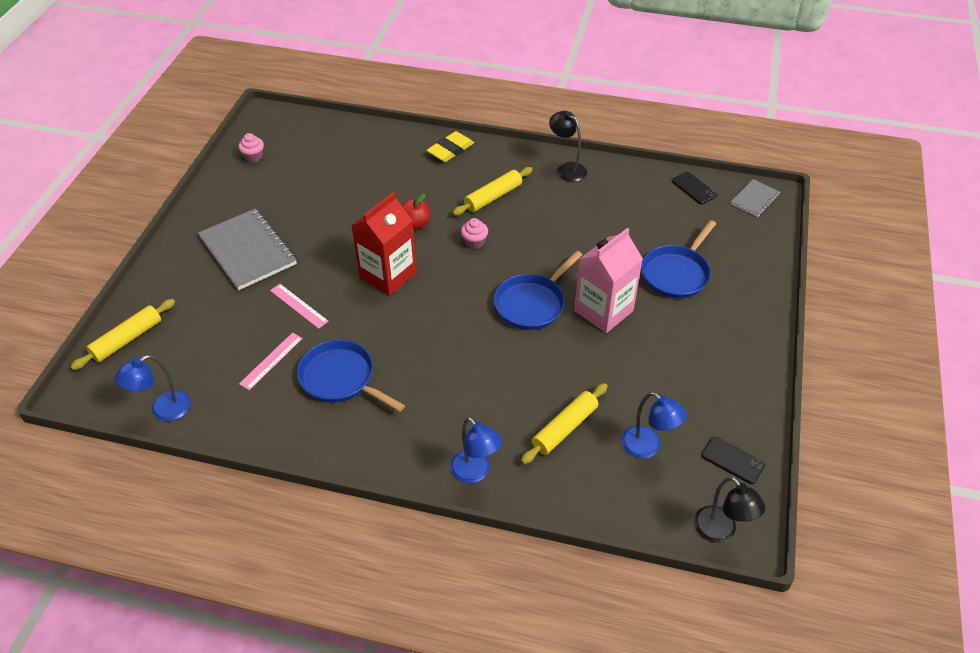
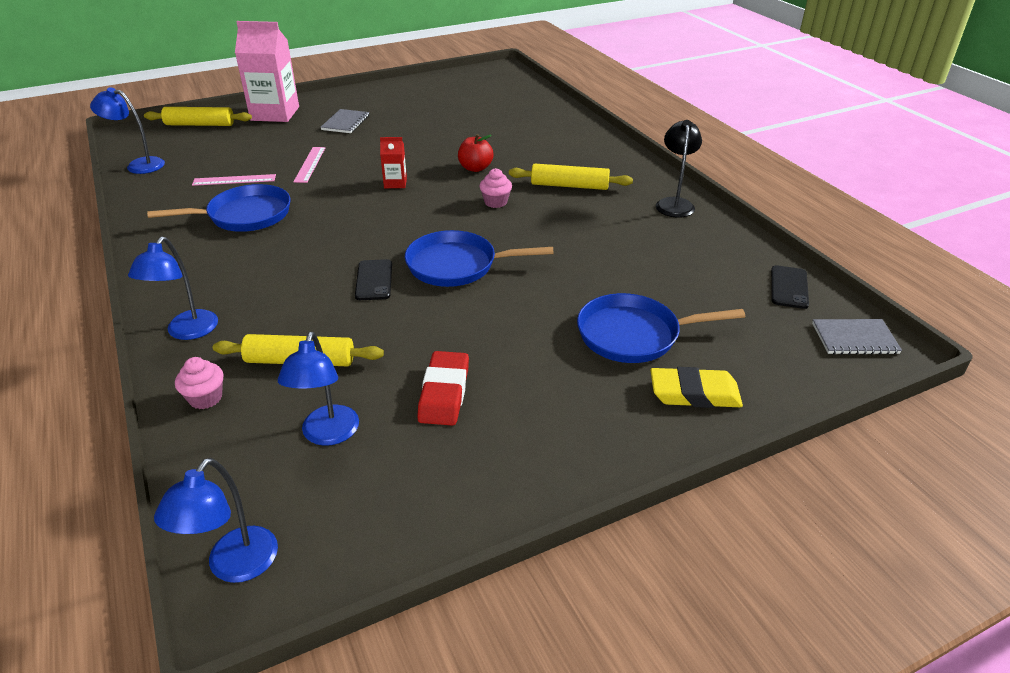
camera: 50 degrees right, 10 degrees down
(248, 251) = (345, 123): grey notebook -> grey notebook, size x0.52
(253, 157) = (450, 83): pink cupcake -> pink cupcake (205, 398)
(341, 378) = (245, 215): blue pan -> blue pan turned 75 degrees clockwise
(388, 275) = (395, 183): red carton -> red carton, size x0.47
(450, 150) = (594, 143): yellow eraser -> yellow eraser (694, 393)
(603, 311) = (505, 311): pink carton -> pink carton (275, 113)
(655, 379) = (444, 393): none -> red eraser
(720, 531) = (235, 567): black lamp -> blue lamp
(732, 460) = (373, 522): black phone -> black phone (374, 280)

